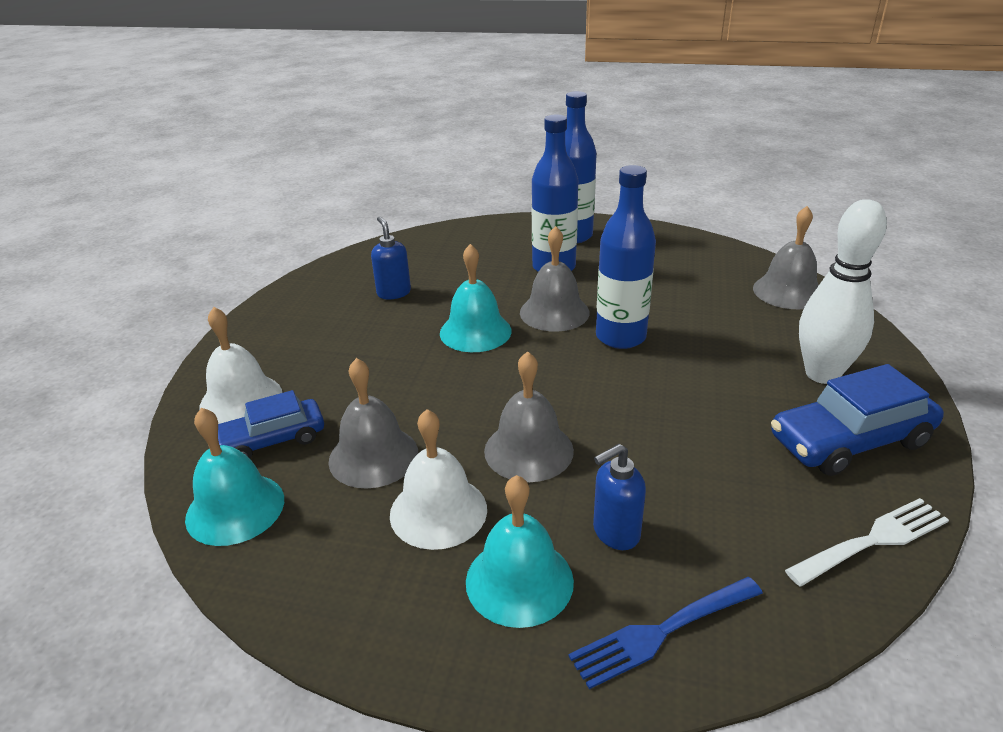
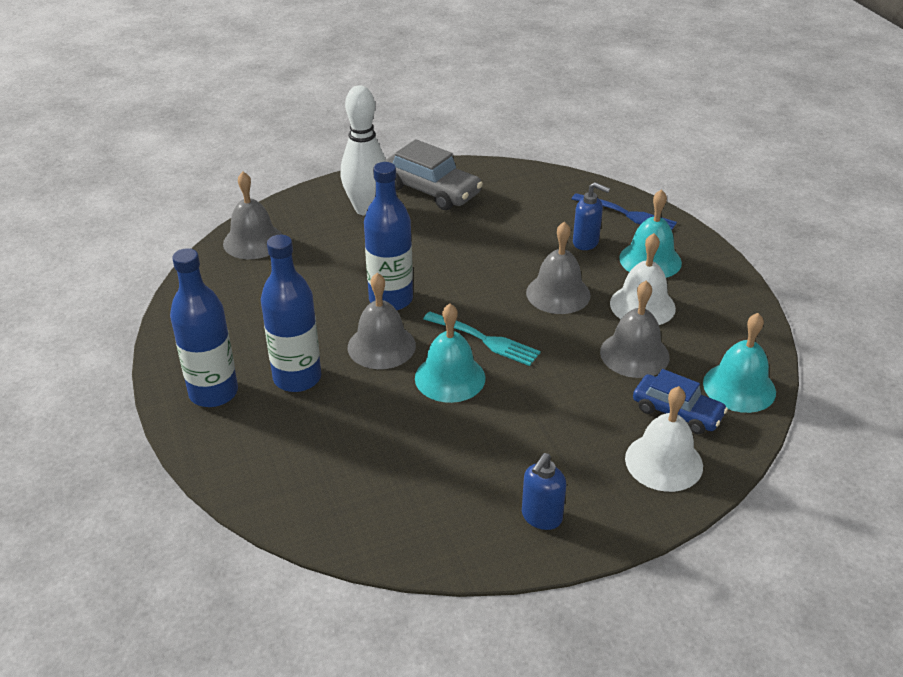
camera: 125 degrees left, 5 degrees up
(393, 293) = (431, 467): blue soap dispenser -> blue soap dispenser (541, 517)
(505, 368) = (484, 339): none -> turquoise fork
(850, 441) = (431, 190): blue car -> grey car
(872, 541) = (508, 175): white fork -> none

